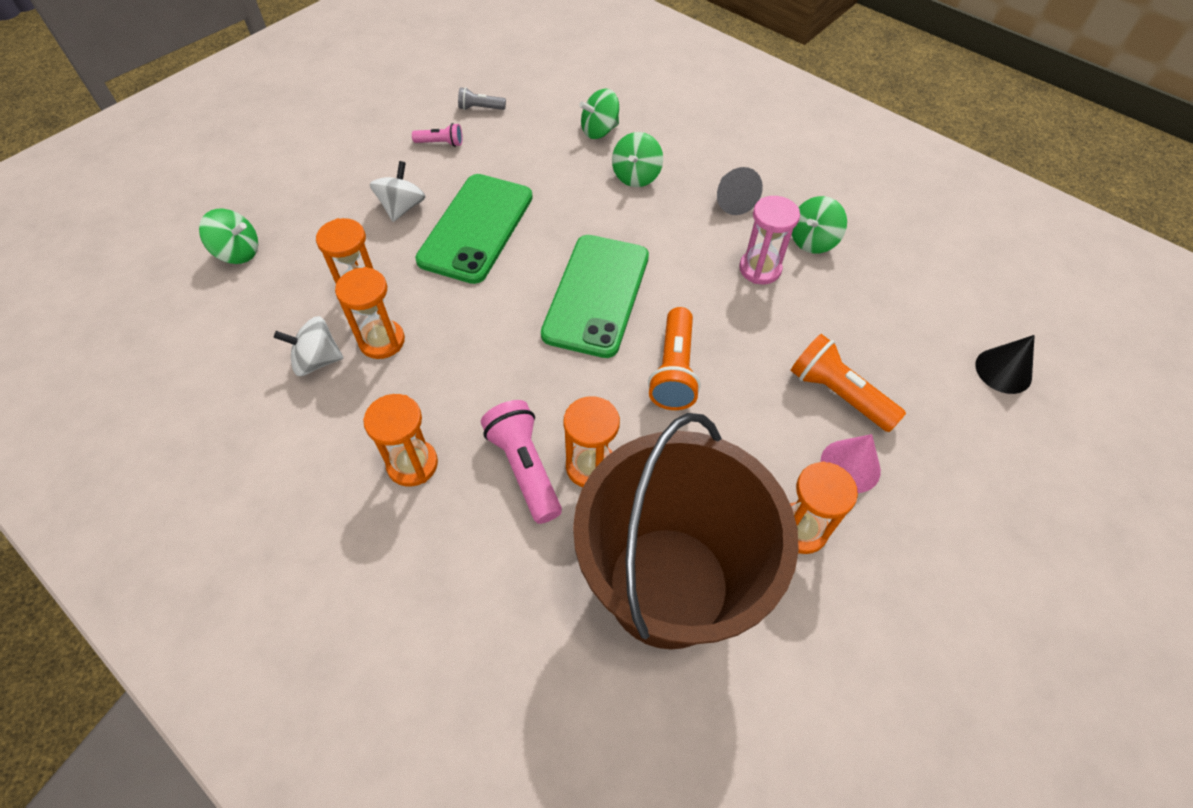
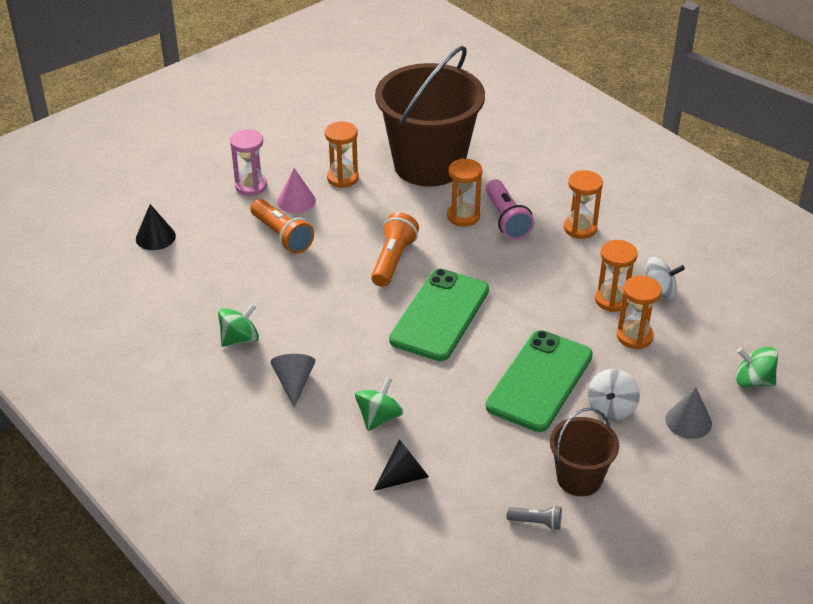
camera: 170 degrees left, 15 degrees down
(324, 203) = (688, 421): none -> grey cone
(440, 143) = (579, 478): pink flashlight -> brown bucket
(599, 130) = (404, 476): green spinning top -> black cone
(760, 269) = (297, 321): pink hourglass -> pink hourglass (251, 186)

